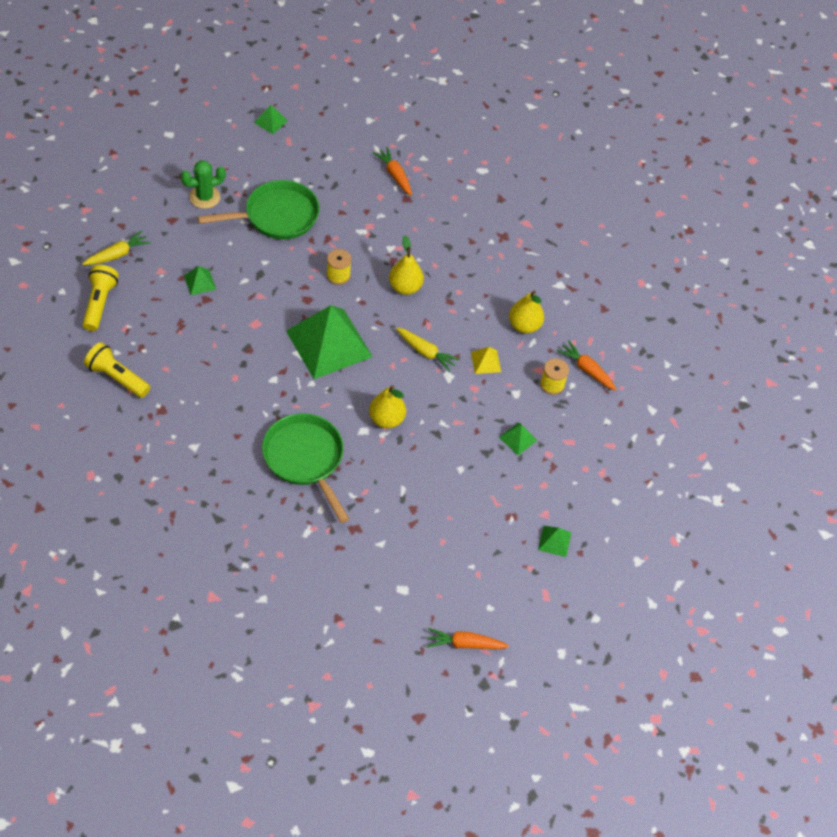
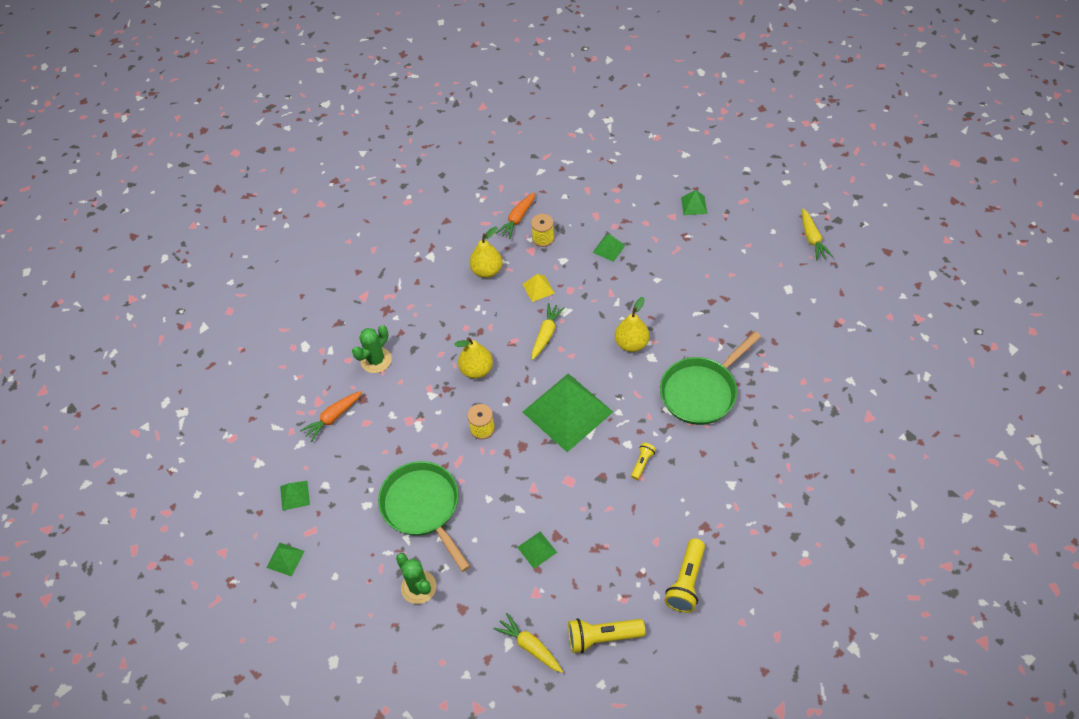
camera: 95 degrees left, 0 degrees up
(248, 384) = (642, 463): none -> yellow flashlight
(327, 137) = (294, 495): none -> green pyramid
(446, 216) = (376, 360): none -> green cactus
(465, 644) = (812, 238): orange carrot -> yellow carrot

